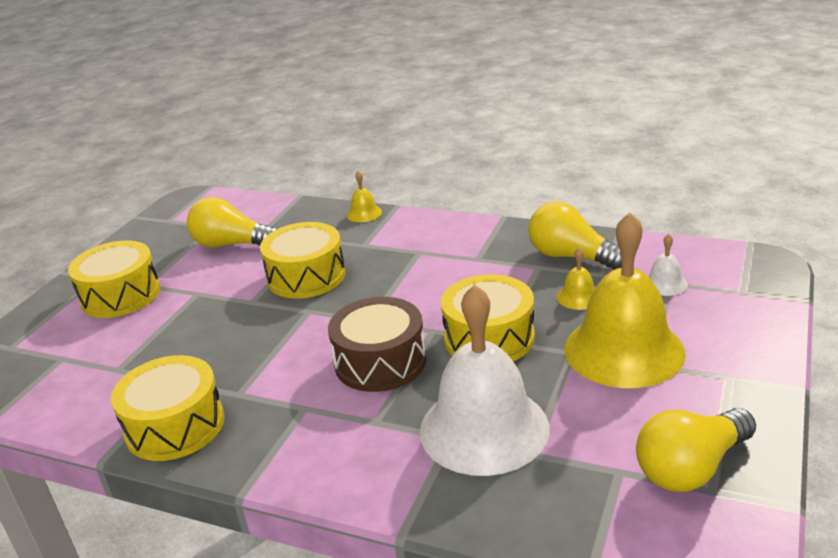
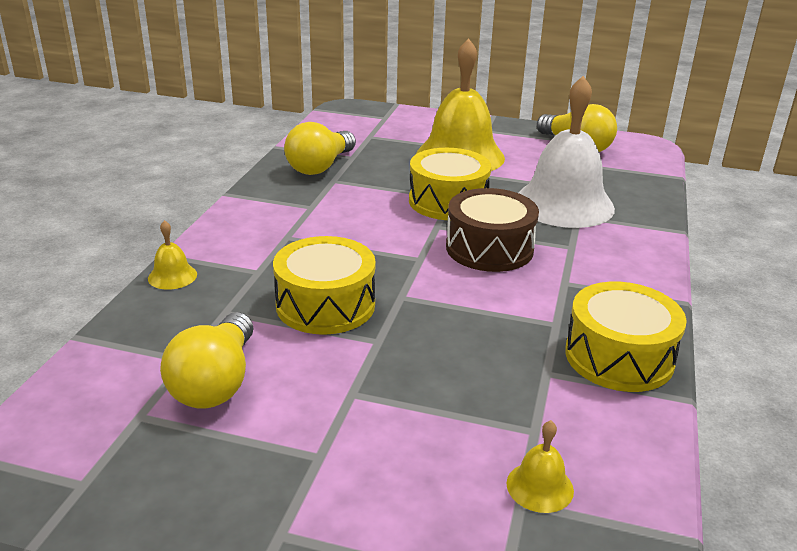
camera: 100 degrees left, 0 degrees up
(120, 295) = (347, 480): yellow drum -> none
(578, 297) = (387, 166): yellow bell -> yellow bell (540, 486)
(665, 283) = (371, 137): white bell -> none

